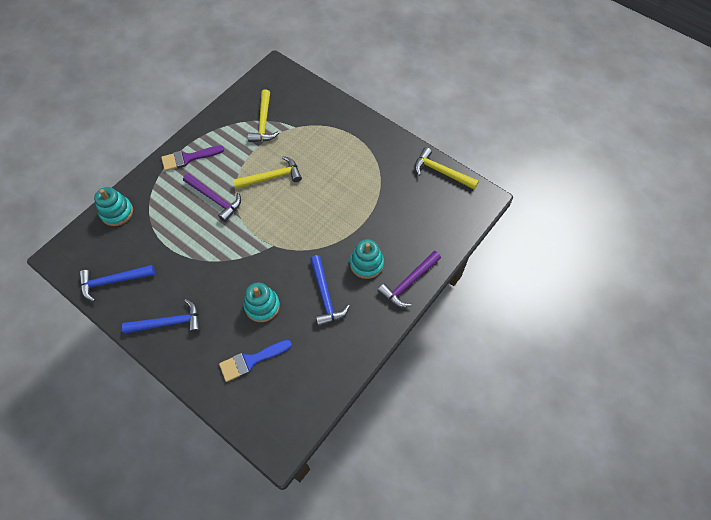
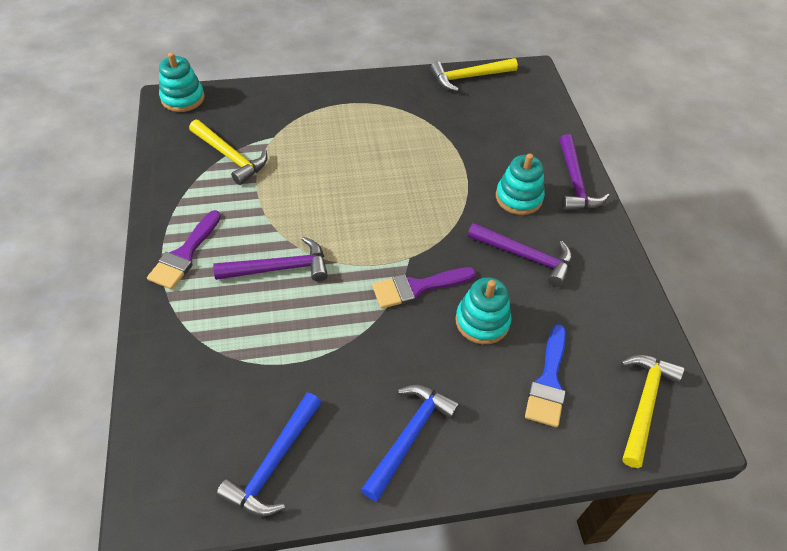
camera: 50 degrees left, 10 degrees down
(117, 212) = (166, 385): turquoise stacking toy -> turquoise stacking toy (183, 98)
(257, 263) = (417, 287): none -> purple brush
(271, 177) = (314, 198): yellow hammer -> yellow hammer (644, 404)
(325, 296) = (525, 256): blue hammer -> purple hammer

